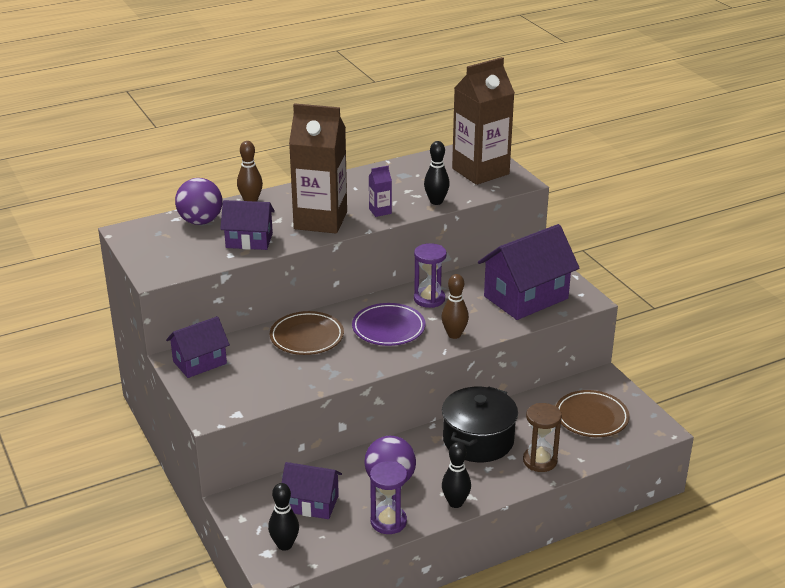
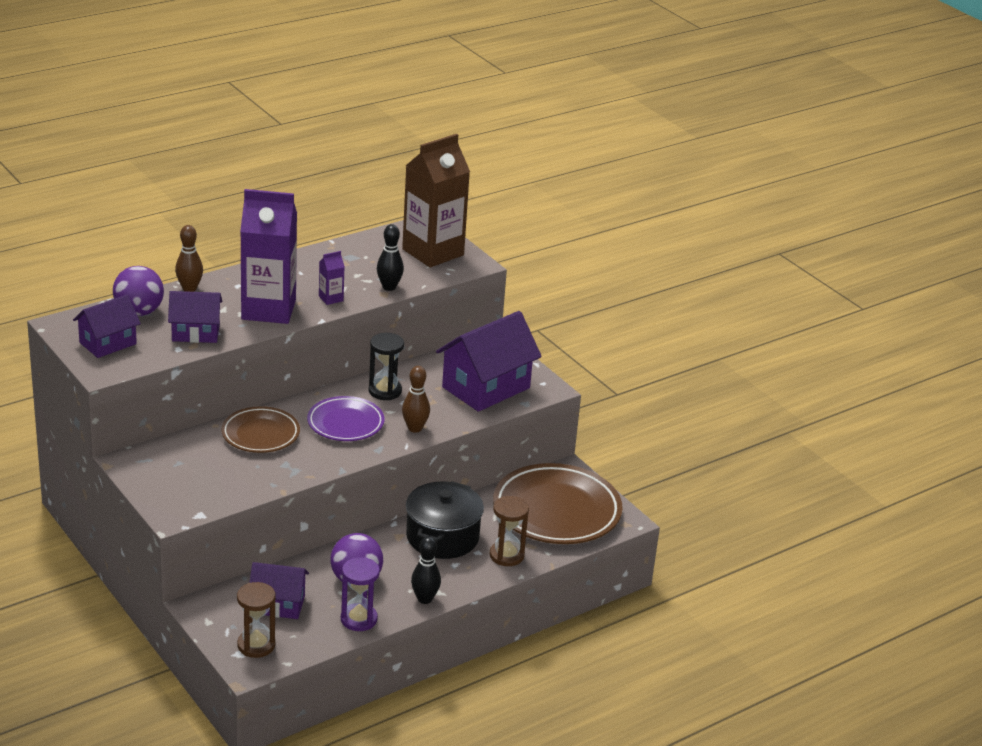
camera: 10 degrees left, 0 degrees up
(199, 362) = (151, 463): purple house -> purple house (108, 343)
(284, 545) = (256, 645): black bowling pin -> brown hourglass
(320, 220) = (268, 309): brown carton -> purple carton
(429, 299) = (385, 391): purple hourglass -> black hourglass
(591, 417) = (556, 511): brown plate -> brown plate, size x1.71

